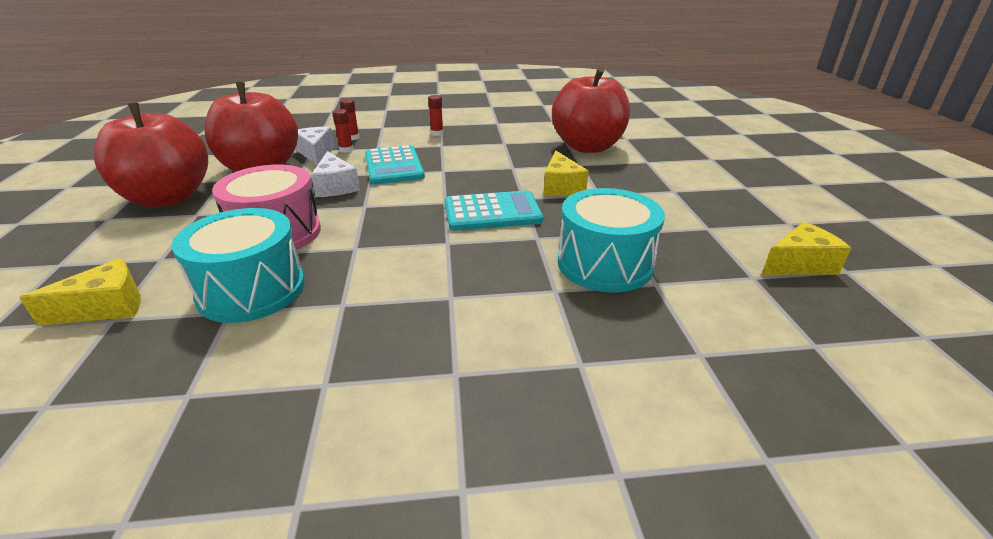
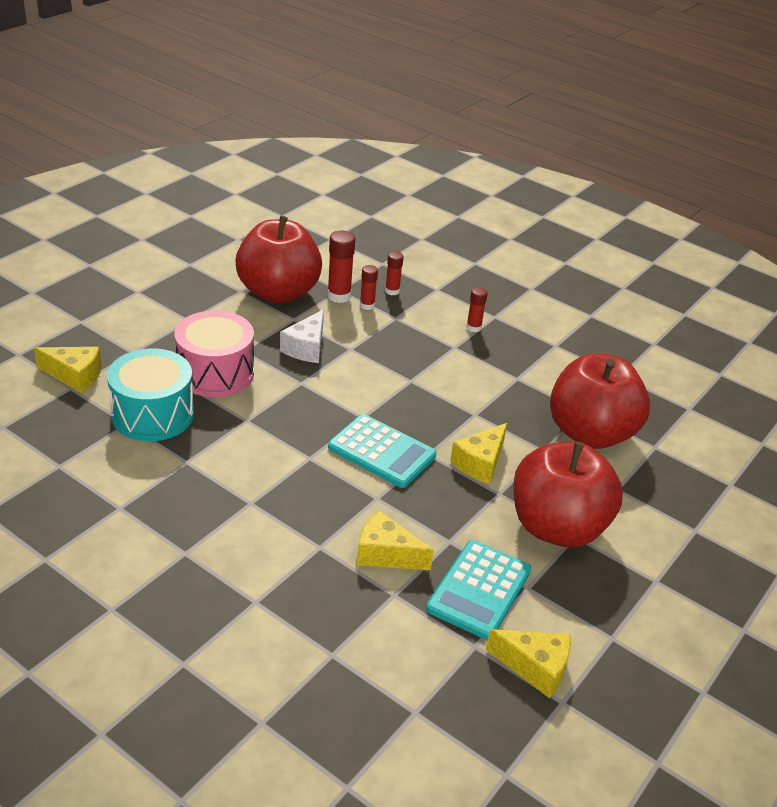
camera: 40 degrees right, 5 degrees up
(168, 198) = (188, 291): red apple -> red apple (557, 527)
(316, 153) = (339, 296): white cheese -> red glue stick
(394, 166) = (378, 350): turquoise calculator -> turquoise calculator (479, 590)
(604, 264) = (386, 554): turquoise drum -> yellow cheese

